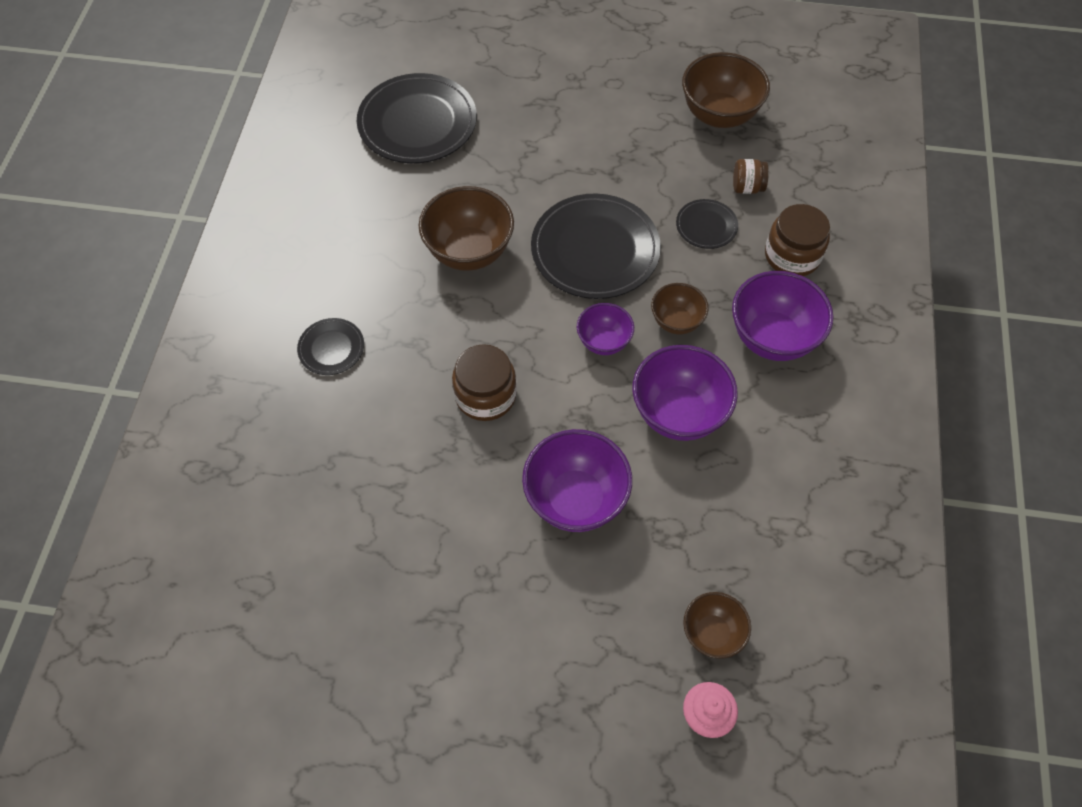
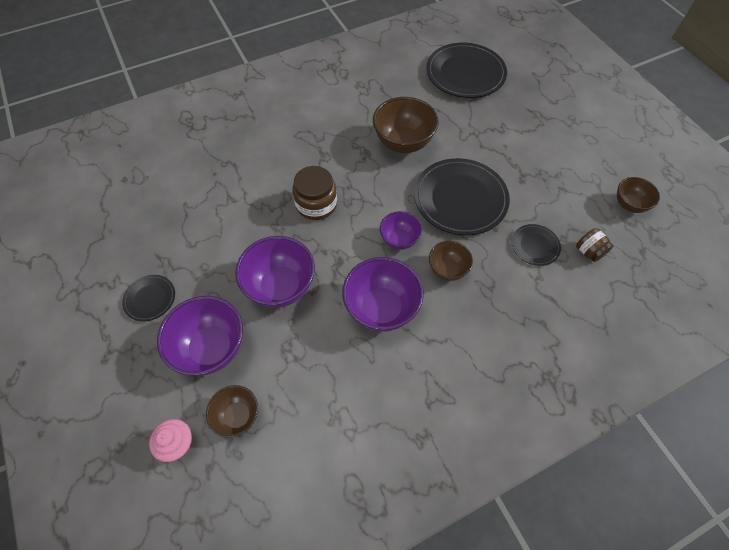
camera: 55 degrees right, 0 degrees up
(331, 348) = (293, 124): black plate -> black plate (150, 299)
(719, 115) = (629, 205): brown bowl -> brown bowl, size x0.58
(772, 338) = (484, 332): purple bowl -> purple bowl (211, 348)
(792, 256) = (561, 309): brown jar -> none

